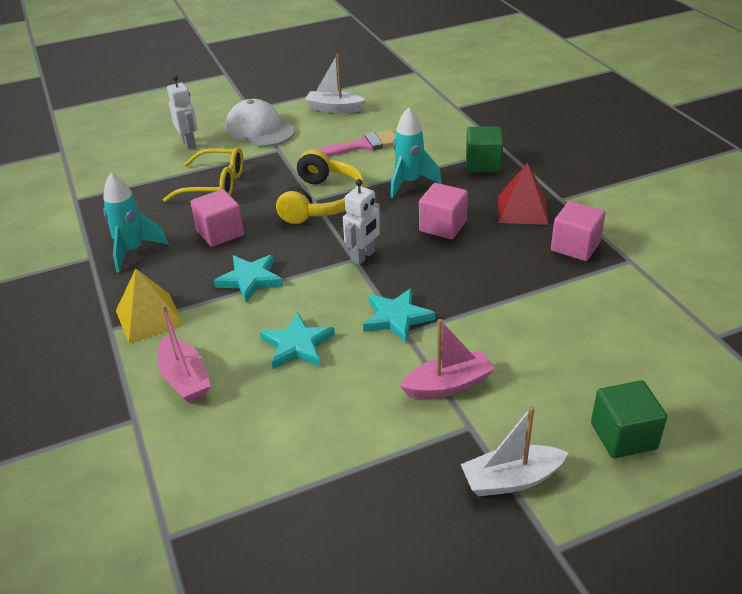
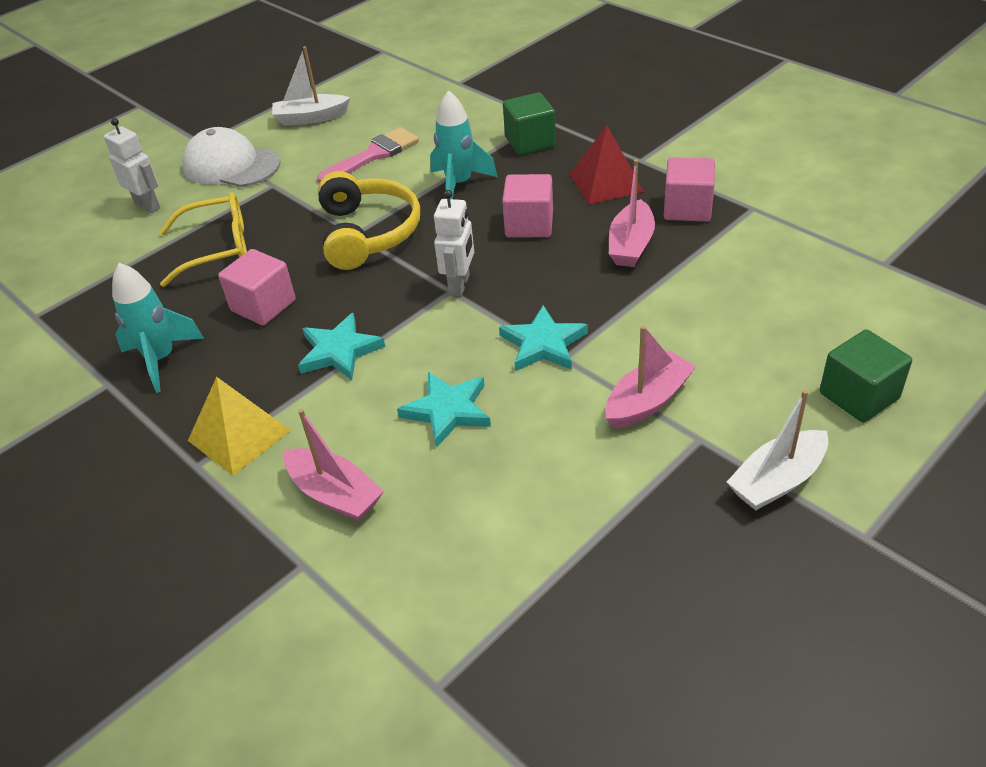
camera: 20 degrees left, 5 degrees up
(511, 263) = (631, 245): none -> pink boat

